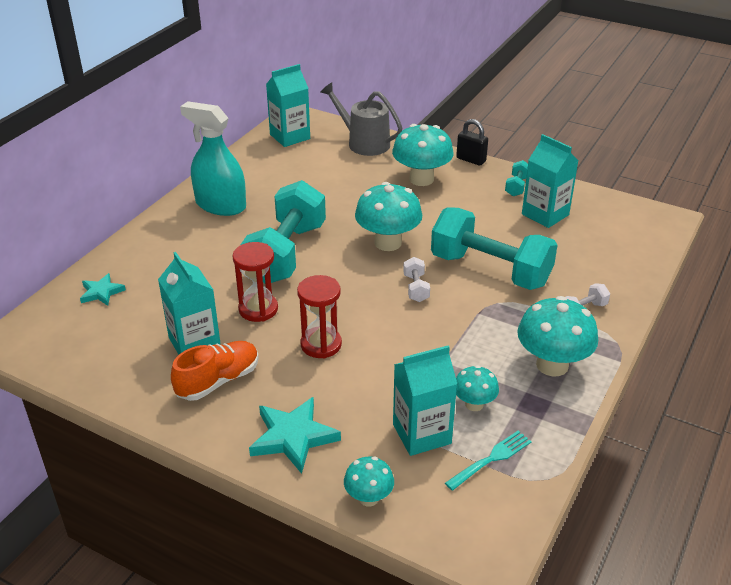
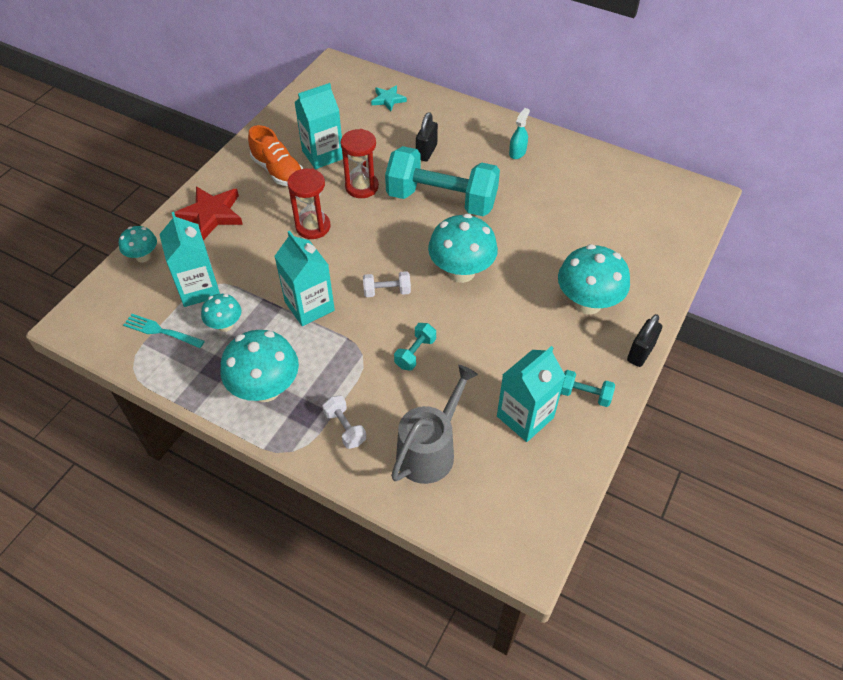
camera: 90 degrees right, 15 degrees up
(207, 263) = (426, 152): none -> black padlock
(220, 205) = (517, 152): turquoise spray bottle -> turquoise spray bottle, size x0.45
(290, 137) = (658, 192): turquoise carton -> turquoise carton (309, 306)
(293, 437) = (211, 214): turquoise star -> red star
(364, 143) = (658, 254): grey watering can -> grey watering can (430, 450)
(490, 270) = (415, 353): turquoise dumbbell -> turquoise dumbbell, size x0.40
(490, 459) = (161, 331): turquoise fork -> turquoise fork turned 150 degrees clockwise

